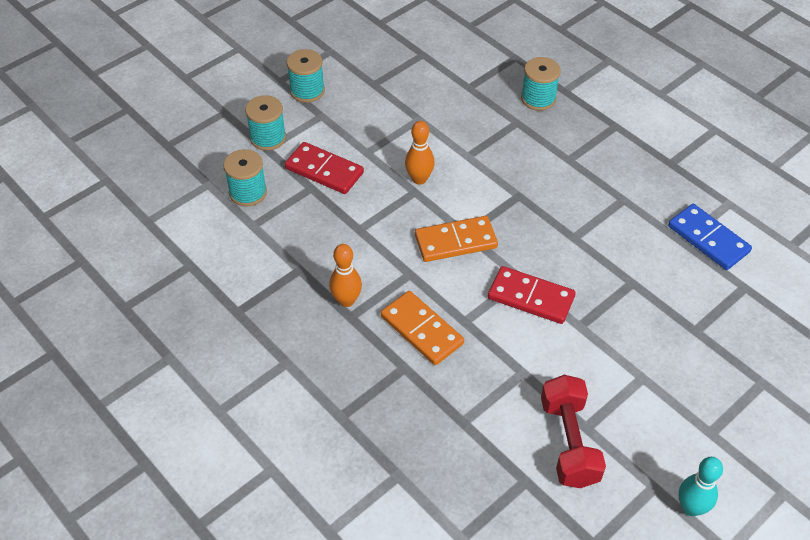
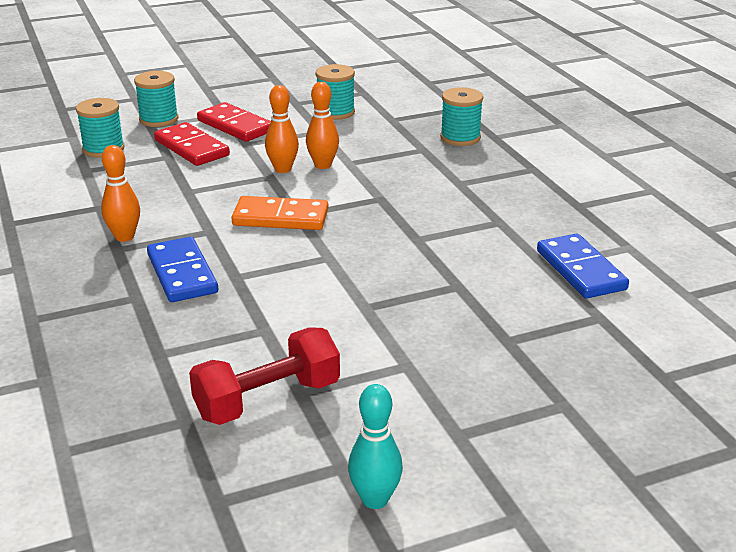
camera: 20 degrees right, 20 degrees down
(307, 91) = (226, 97): turquoise spool -> turquoise spool (335, 112)
(421, 330) = (182, 273): orange domino -> blue domino
(449, 165) = (323, 165): none -> orange bowling pin
(531, 297) = (327, 274): red domino -> red domino (235, 126)
(569, 442) = (267, 400): red dumbbell -> red dumbbell turned 45 degrees clockwise

